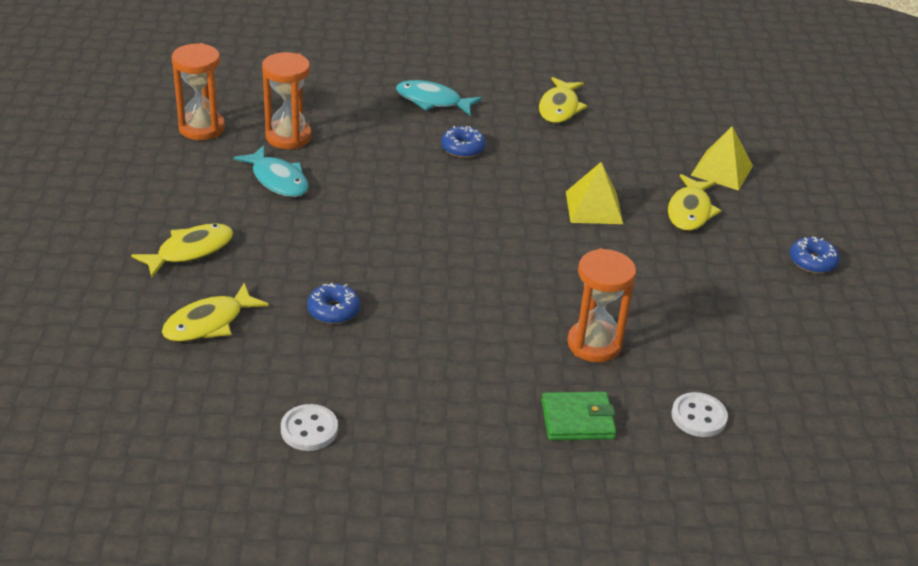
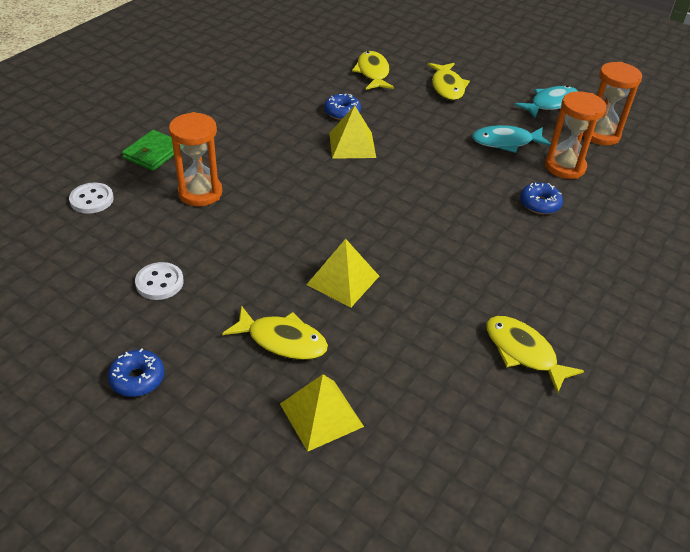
camera: 125 degrees right, 5 degrees up
(309, 429) = (257, 72): white button -> white button (159, 282)
(394, 277) = (352, 145): none -> yellow pyramid
(432, 101) = (584, 267): turquoise fish -> turquoise fish (550, 103)
(463, 148) = (489, 248): blue donut -> blue donut (539, 204)
(690, 211) = (282, 340): yellow fish -> yellow fish turned 150 degrees clockwise

